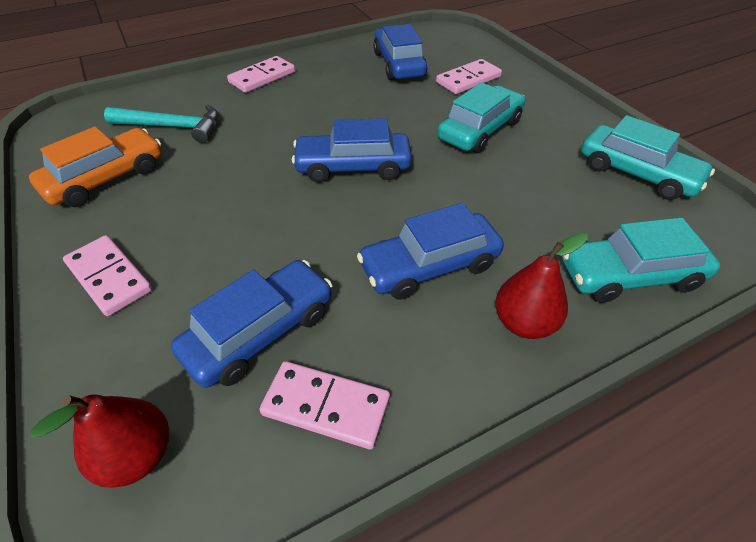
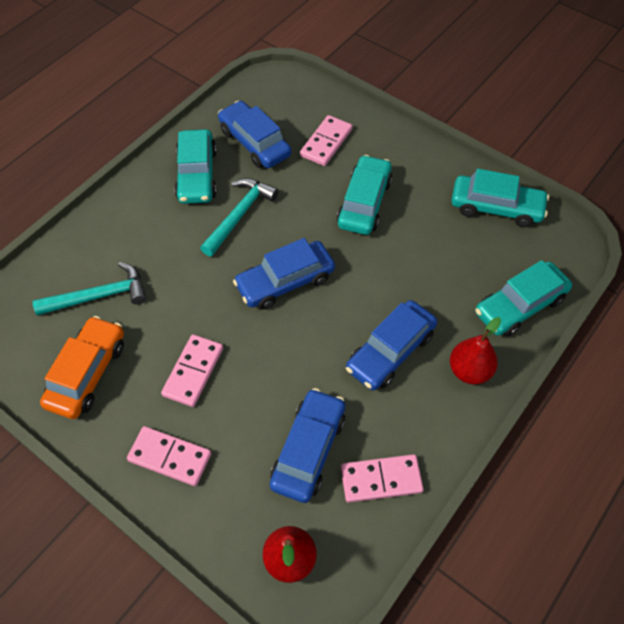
camera: 25 degrees left, 10 degrees up
(262, 77) = (137, 204): pink domino -> pink domino (193, 371)
(330, 72) = (197, 175): none -> turquoise car
(347, 107) = (240, 215): none -> turquoise hammer

